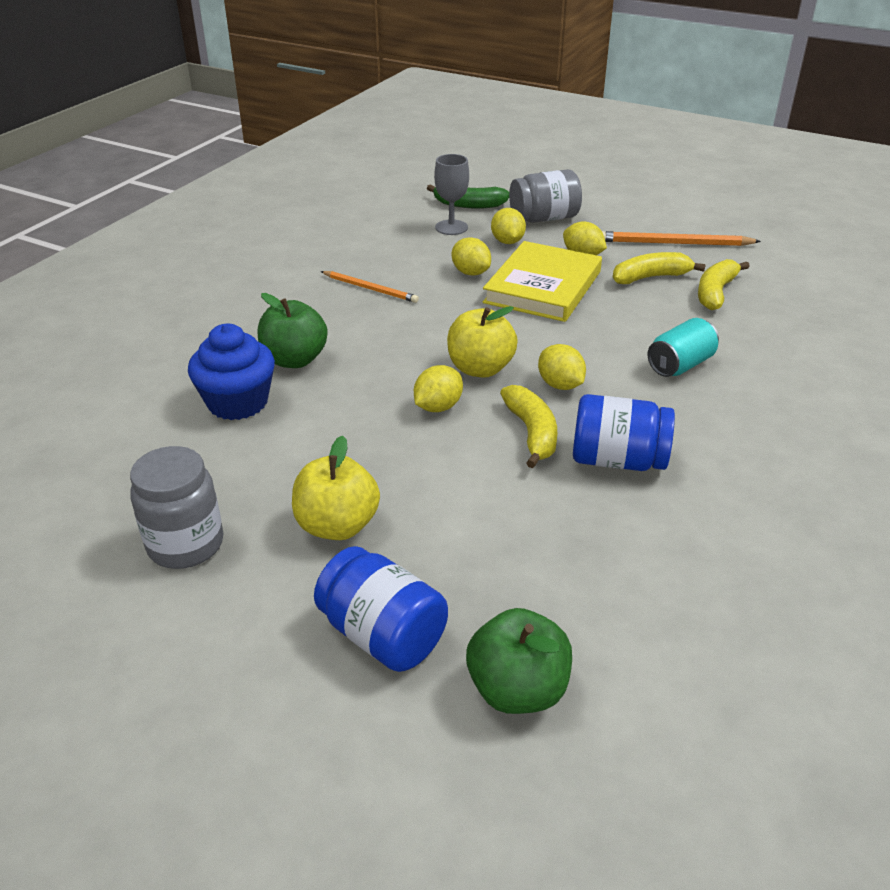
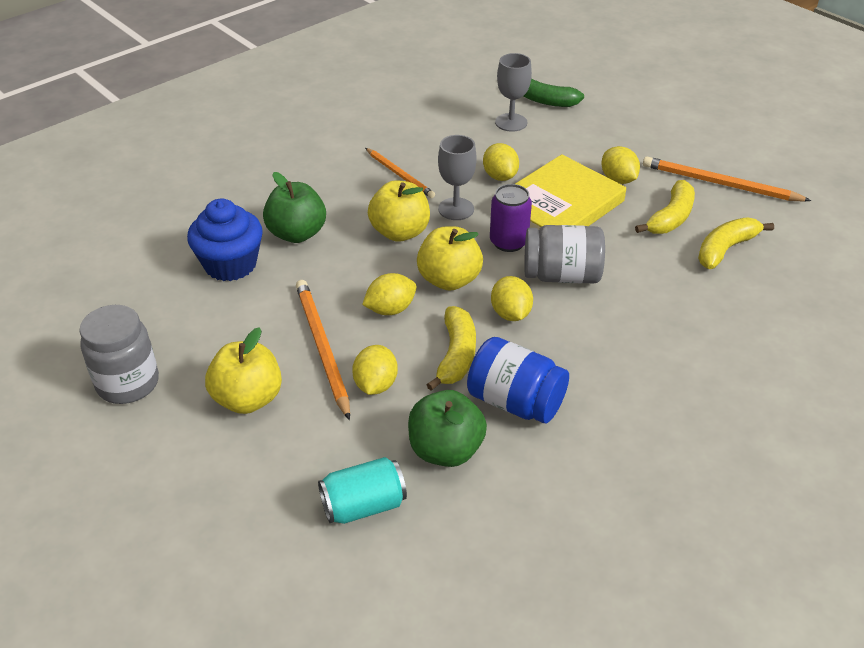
camera: 20 degrees right, 5 degrees up
(382, 635) = (230, 503): blue jar -> none
(389, 458) = (322, 348): none -> orange pencil
(403, 338) = (400, 232): none -> yellow apple
(446, 307) = (456, 209): none -> grey goblet
(507, 242) = (555, 149): yellow lemon -> yellow lemon (375, 385)
(516, 325) = (508, 242): none -> purple can
(517, 690) = (306, 581): green apple -> green apple (445, 450)
(544, 218) = (606, 129): grey jar -> grey jar (561, 275)
(650, 277) = (670, 218): yellow banana -> yellow banana turned 120 degrees clockwise
(680, 365) = (636, 320): turquoise can -> turquoise can (363, 506)

